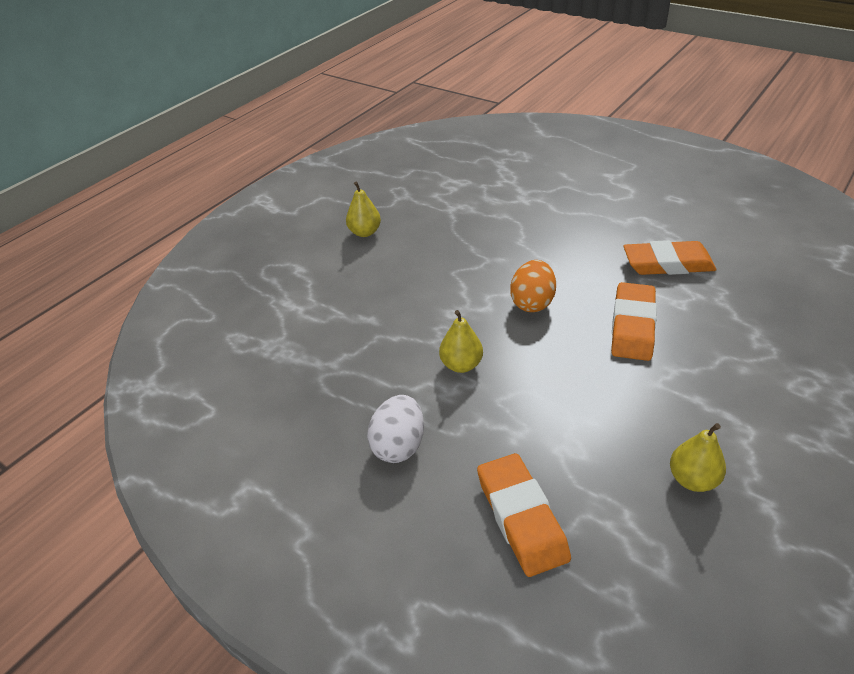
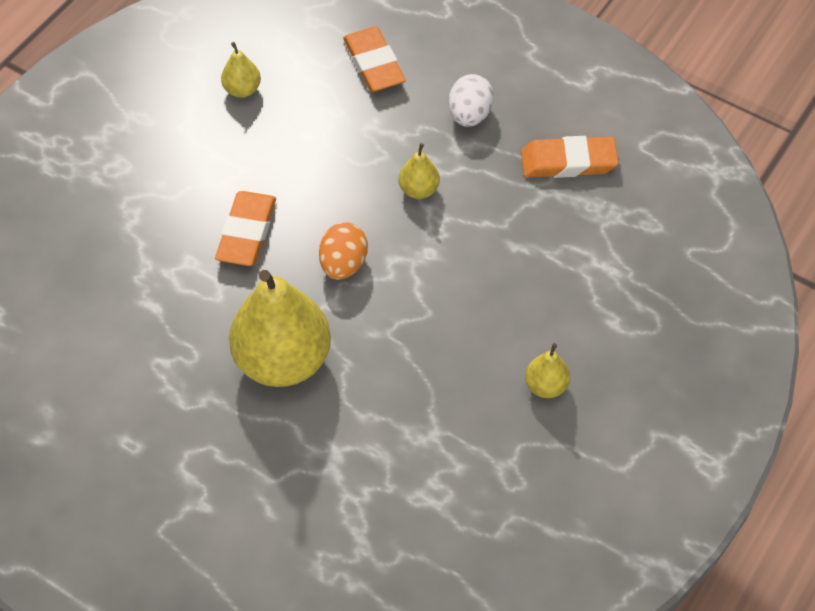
camera: 175 degrees right, 15 degrees up
(573, 241) = (283, 360): none -> yellow pear
(667, 263) = (182, 319): orange eraser -> orange eraser (568, 162)

